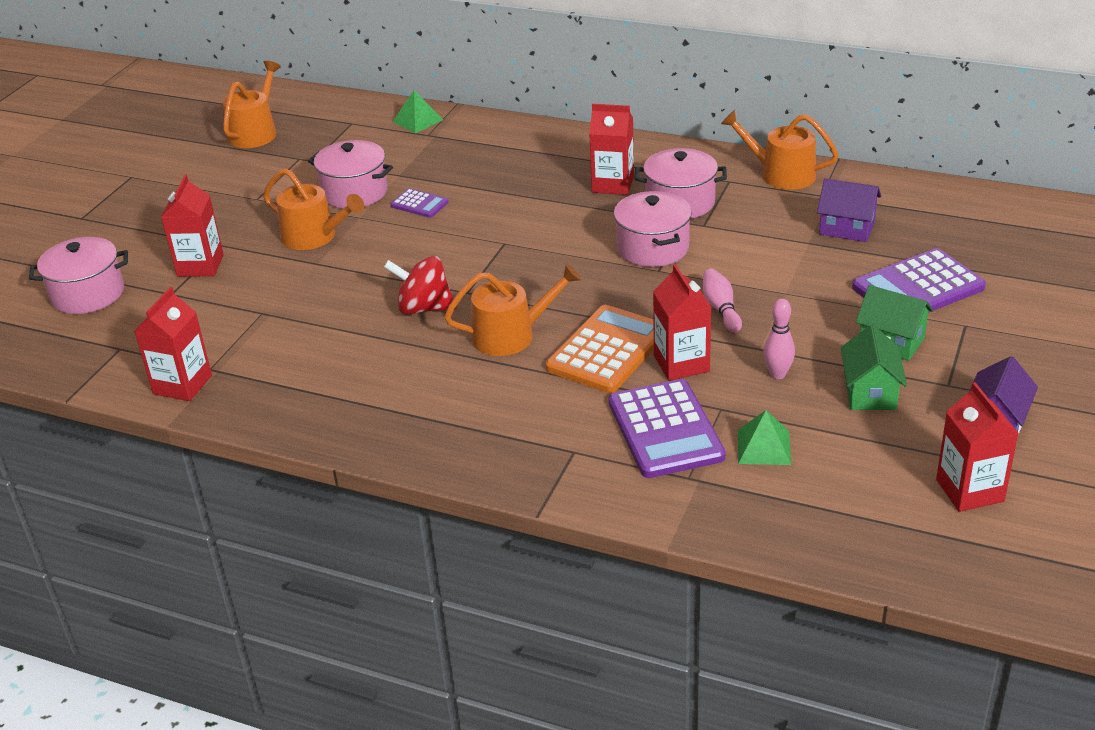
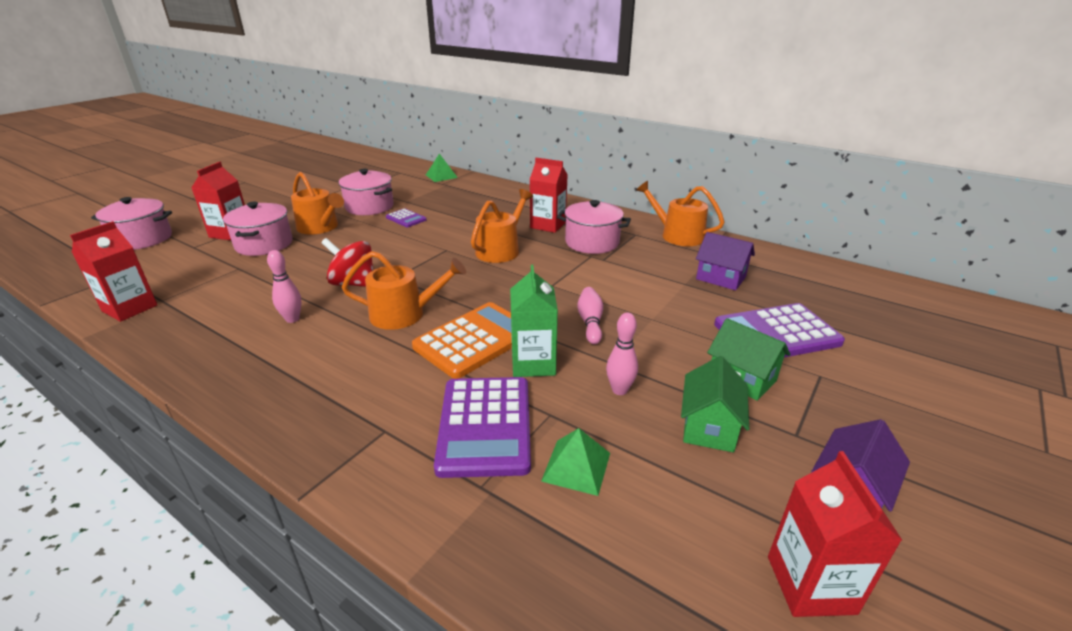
camera: 10 degrees right, 5 degrees down
(255, 132) = (339, 170): orange watering can -> orange watering can (501, 250)
(388, 363) = (292, 319): none -> pink bowling pin
(652, 248) = (555, 269): pink pot -> pink pot (264, 244)
(681, 363) = (533, 363): red carton -> green carton

